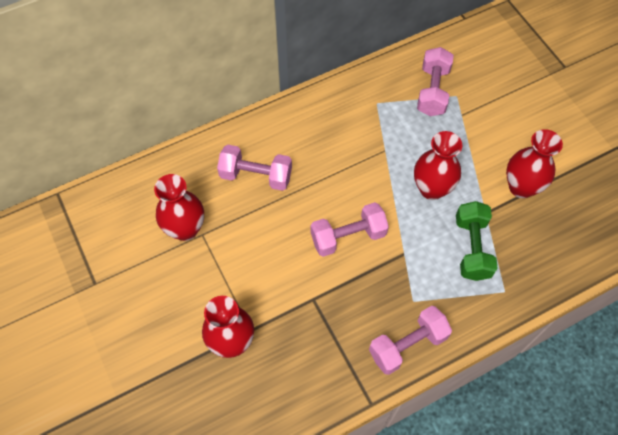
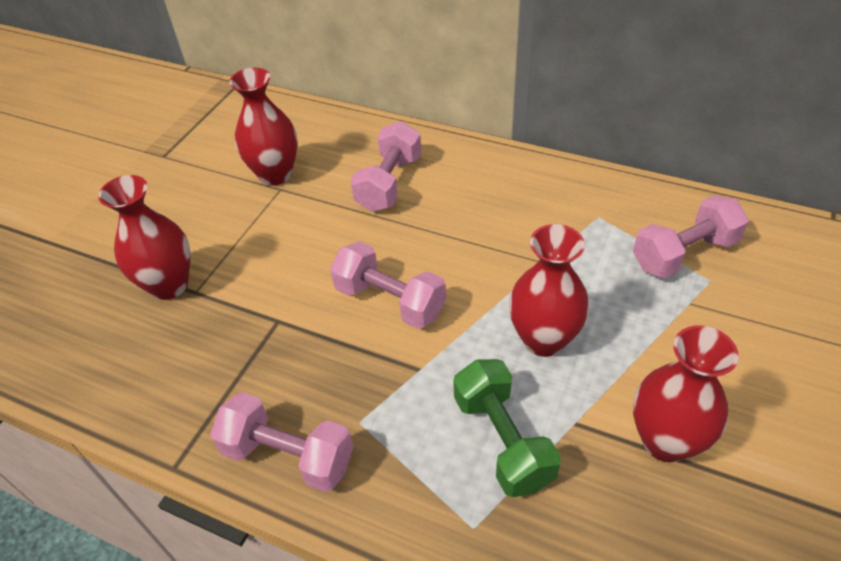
camera: 55 degrees right, 15 degrees down
(256, 176) = (389, 183): pink dumbbell -> pink dumbbell turned 45 degrees clockwise
(472, 248) = (503, 440): green dumbbell -> green dumbbell turned 75 degrees counterclockwise

